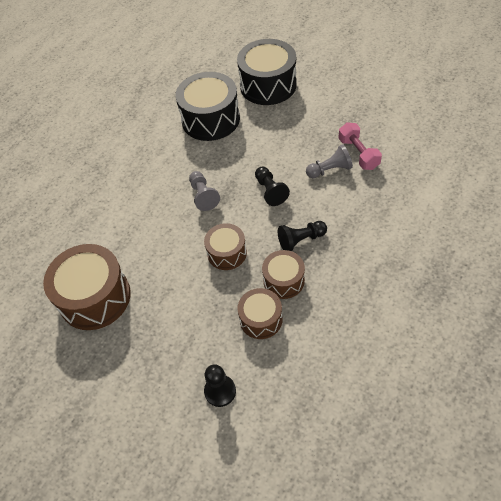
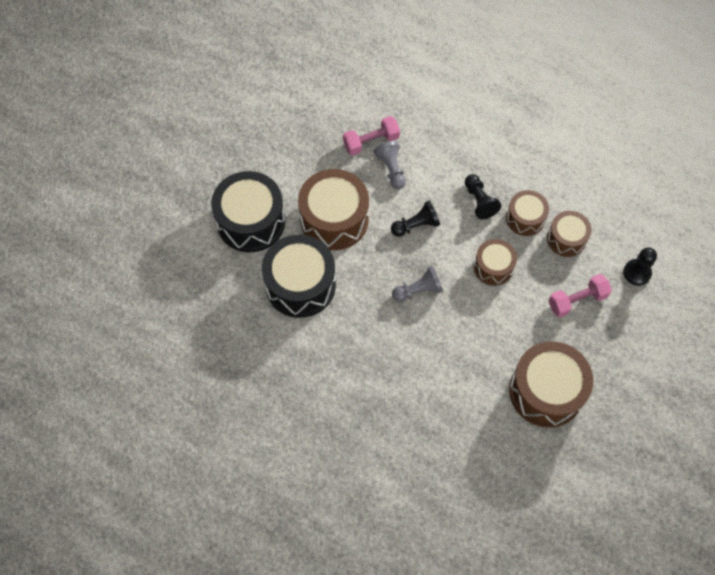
camera: 95 degrees left, 10 degrees up
(188, 327) = (577, 300): none -> pink dumbbell
(273, 134) = (334, 219): none -> brown drum

